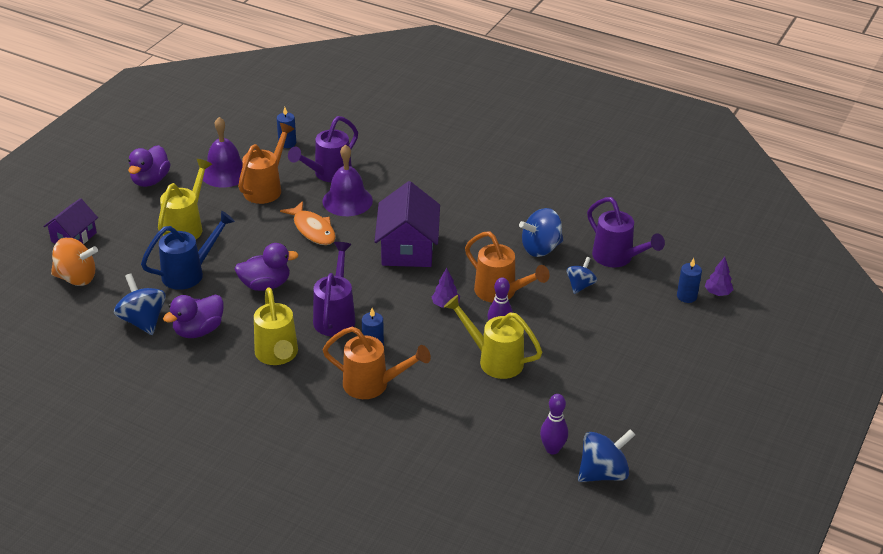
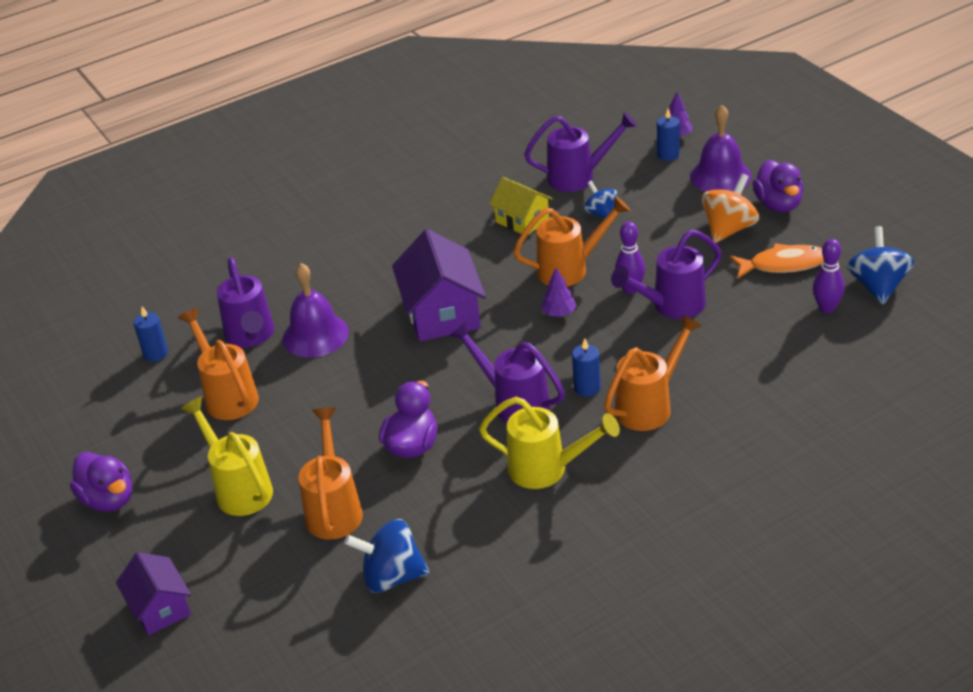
camera: 55 degrees left, 0 degrees up
(76, 278) = (250, 625): orange spinning top -> orange spinning top (729, 229)
(190, 273) = (334, 508): blue watering can -> orange watering can
(198, 330) = (450, 528): purple duck -> purple duck (778, 204)
(225, 172) = (161, 424): purple bell -> purple bell (720, 176)
(313, 229) = (343, 378): orange fish -> orange fish (783, 264)
(408, 248) = (442, 313): purple house -> purple house turned 45 degrees clockwise
(494, 360) = (671, 306): yellow watering can -> purple watering can
(540, 248) = (522, 220): blue spinning top -> yellow house

